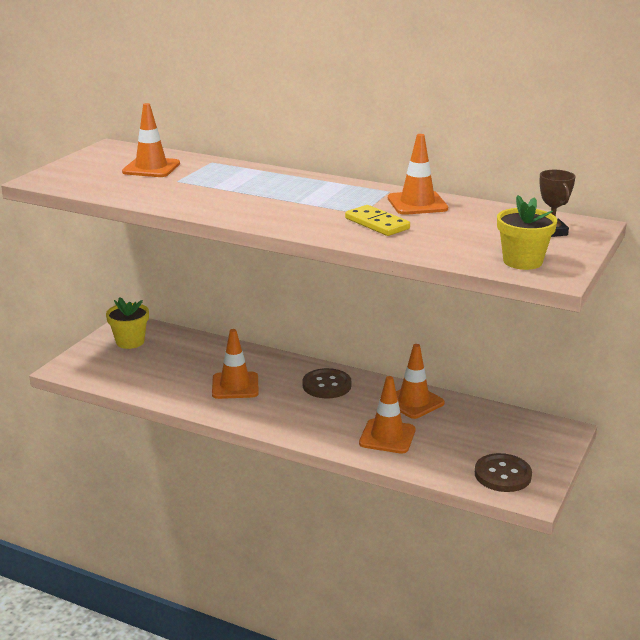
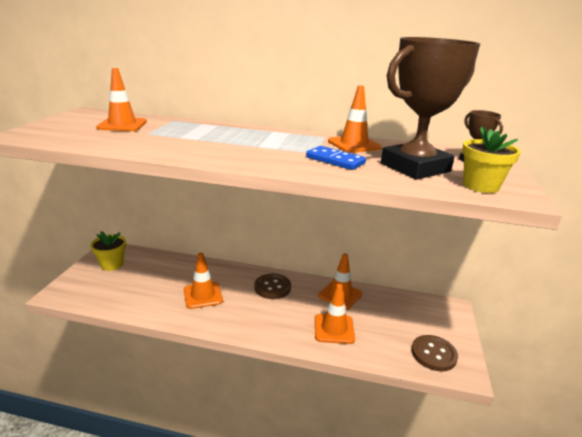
camera: 15 degrees left, 0 degrees up
(377, 224) = (335, 160): yellow domino -> blue domino
(466, 236) = (415, 167): none -> brown trophy

